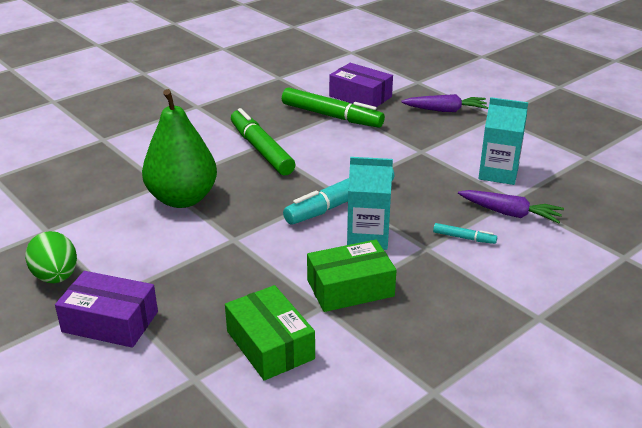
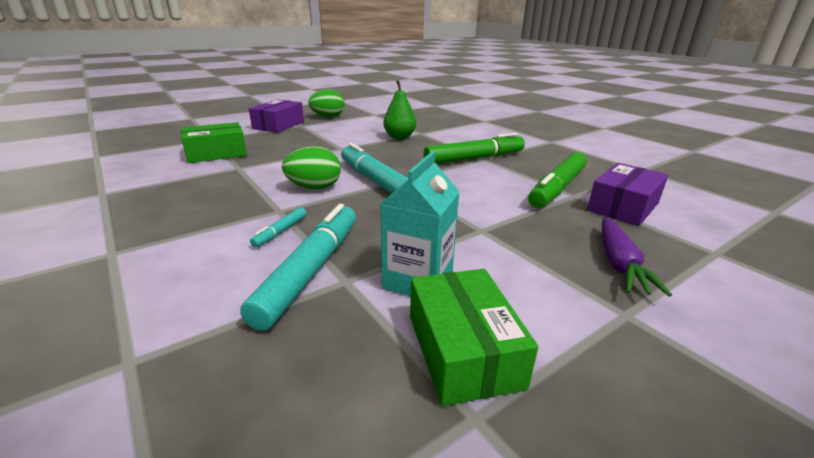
camera: 95 degrees right, 5 degrees down
(182, 199) = (399, 137): green pear -> green pear, size x0.62
(350, 288) = (250, 177): green box -> green box (463, 350)
(368, 237) = (314, 188): turquoise carton -> green egg
(509, 213) = (311, 271): purple carrot -> turquoise marker

